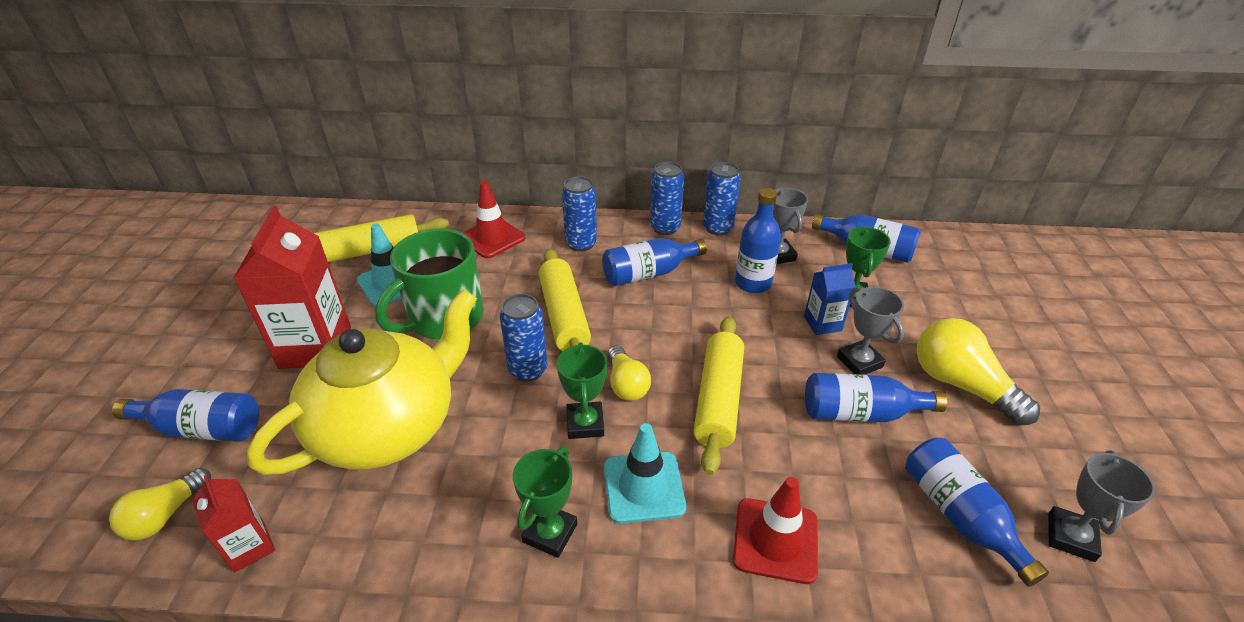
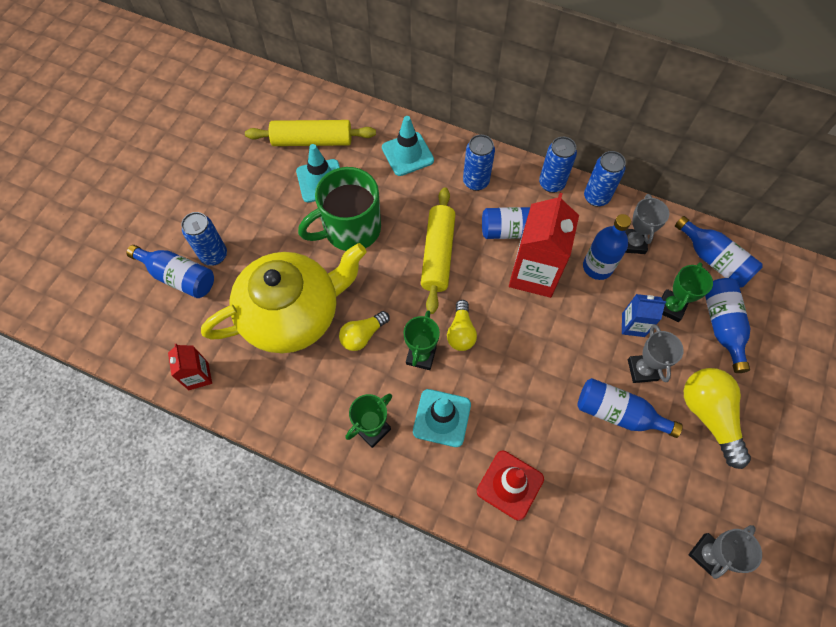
camera: 20 degrees right, 25 degrees up
(165, 515) = (154, 337): yellow light bulb -> yellow light bulb (363, 335)
(315, 347) = (257, 228): red carton -> red carton (534, 274)
(492, 238) = (407, 154): red traffic cone -> turquoise traffic cone
(528, 370) = (396, 297): blue can -> blue can (214, 255)
(718, 400) = (520, 367): yellow rolling pin -> none
(959, 516) = (640, 513): blue bottle -> blue bottle (721, 325)

